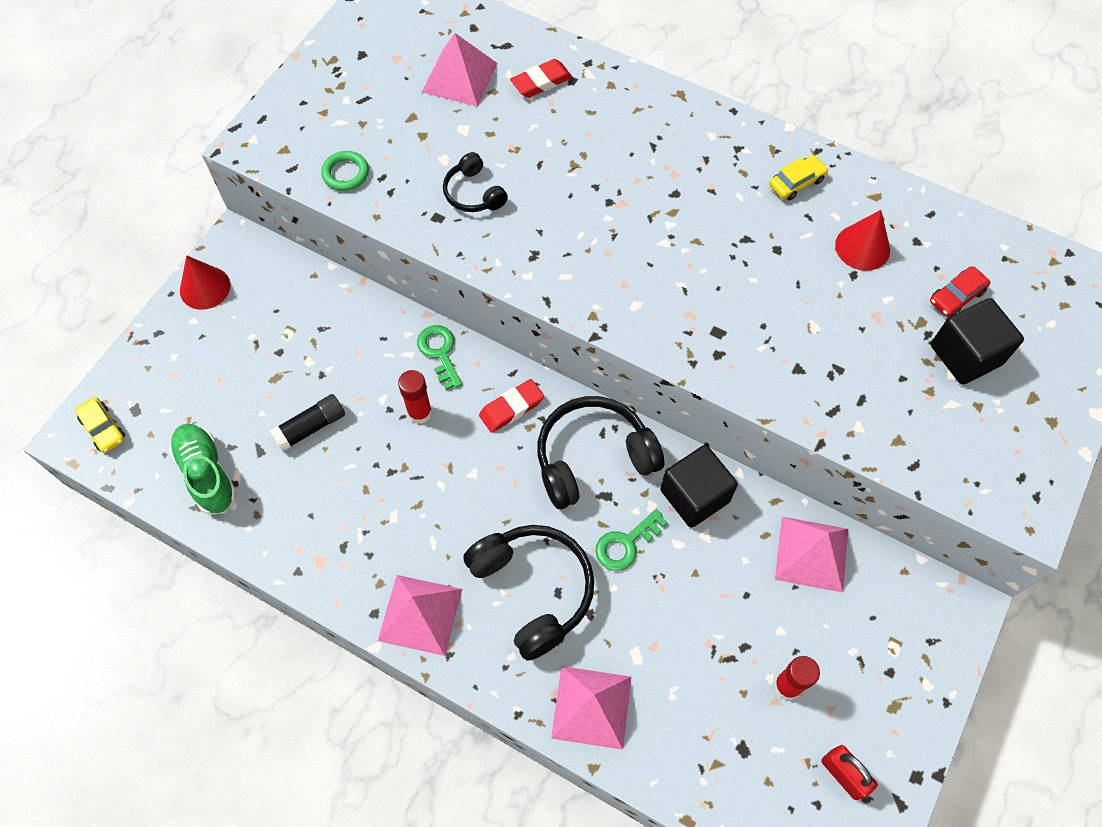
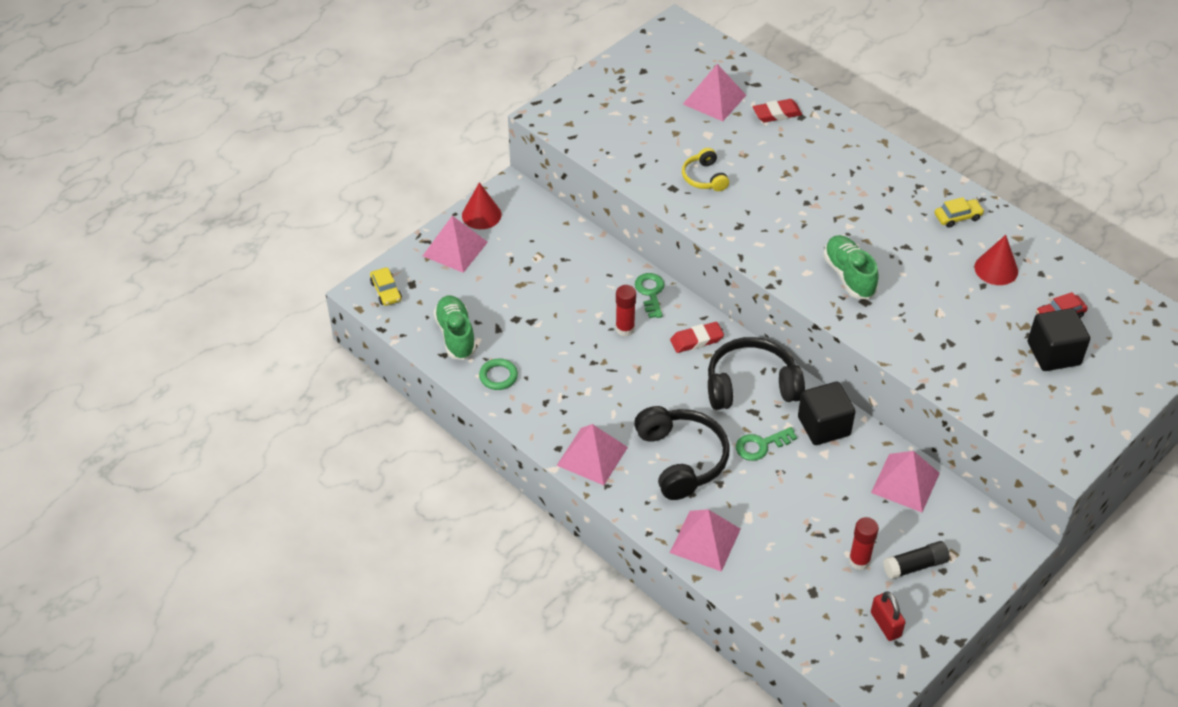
camera: 15 degrees right, 15 degrees down
(181, 344) = (455, 249): none -> pink pyramid
(311, 427) = (540, 321): black glue stick -> black glue stick (915, 566)
(345, 173) = (611, 147): green ring -> green ring (498, 376)
(473, 193) = (704, 177): black headphones -> yellow headphones
(688, 298) = (849, 276): none -> green shoe

